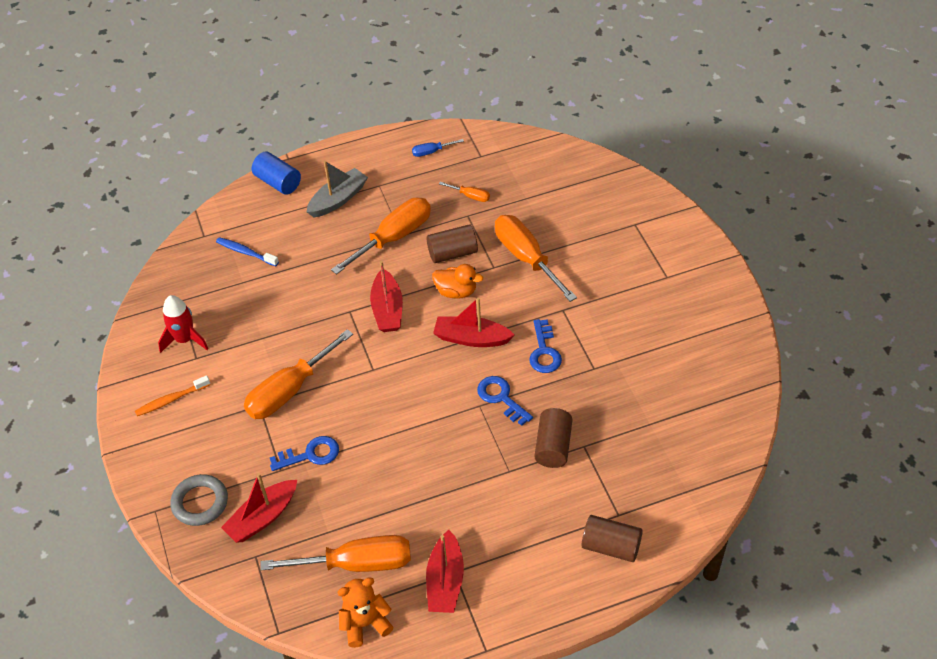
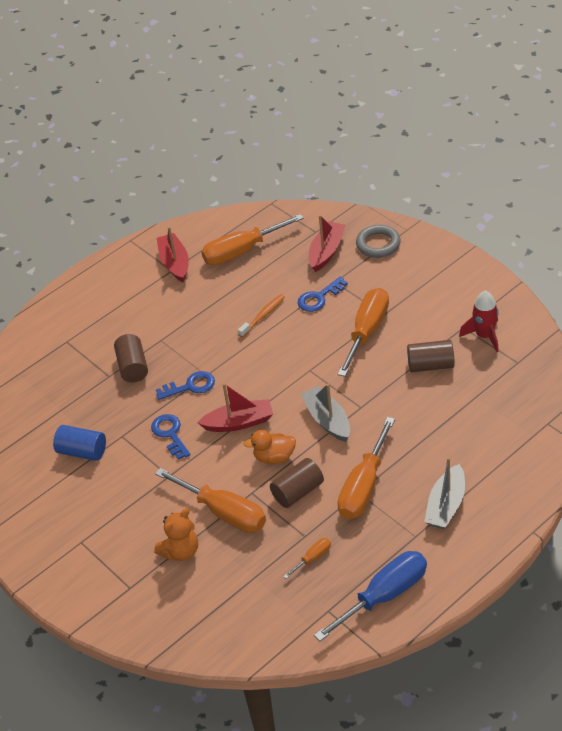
camera: 160 degrees right, 5 degrees down
(171, 400) = (456, 293): orange toothbrush -> orange toothbrush (263, 316)
(245, 252) = (494, 422): blue toothbrush -> none
(278, 182) = (521, 501): blue cylinder -> blue cylinder (82, 451)
(365, 624) = (217, 225): orange teddy bear -> orange teddy bear (181, 551)
(387, 309) = (327, 420): red boat -> grey boat
(431, 152) = (384, 596): blue screwdriver -> blue screwdriver, size x2.22
(470, 196) = (313, 558): orange screwdriver -> orange screwdriver turned 135 degrees clockwise
(501, 398) = (190, 386): blue key -> blue key turned 45 degrees counterclockwise
(611, 547) = (65, 321): brown cylinder -> brown cylinder (430, 365)

